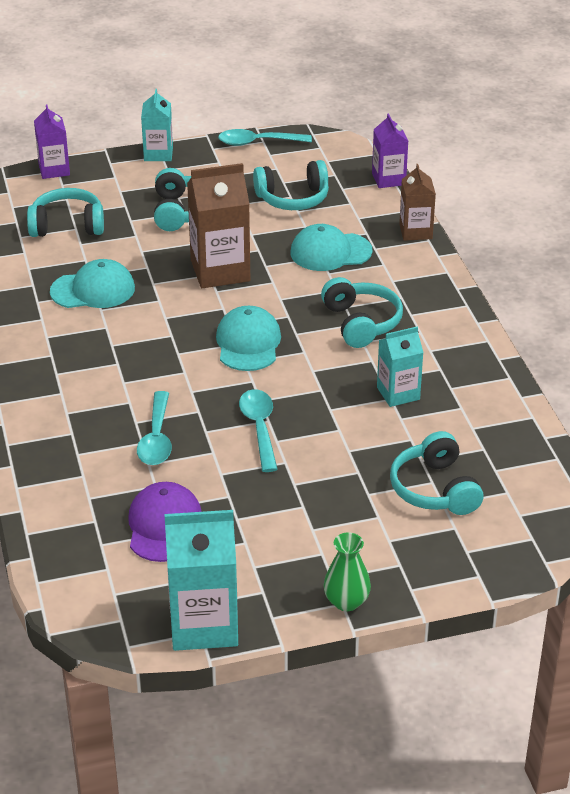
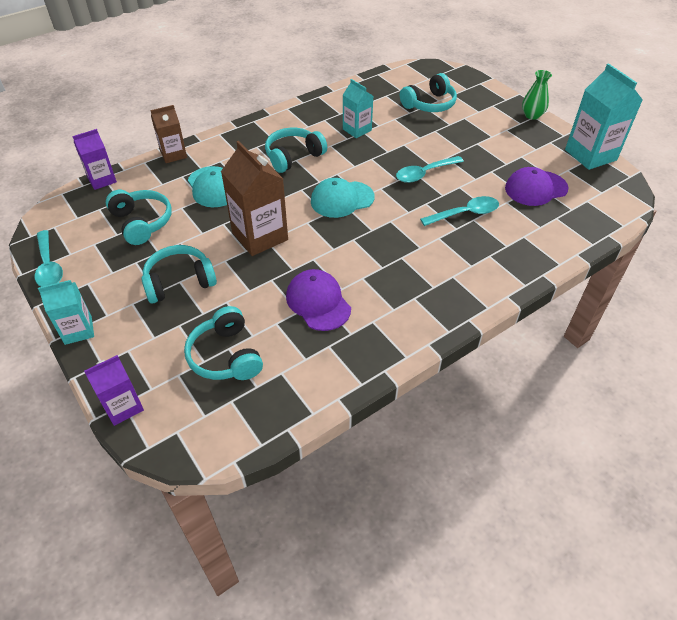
camera: 110 degrees left, 10 degrees up
(93, 290) = (318, 302): turquoise cap -> purple cap

